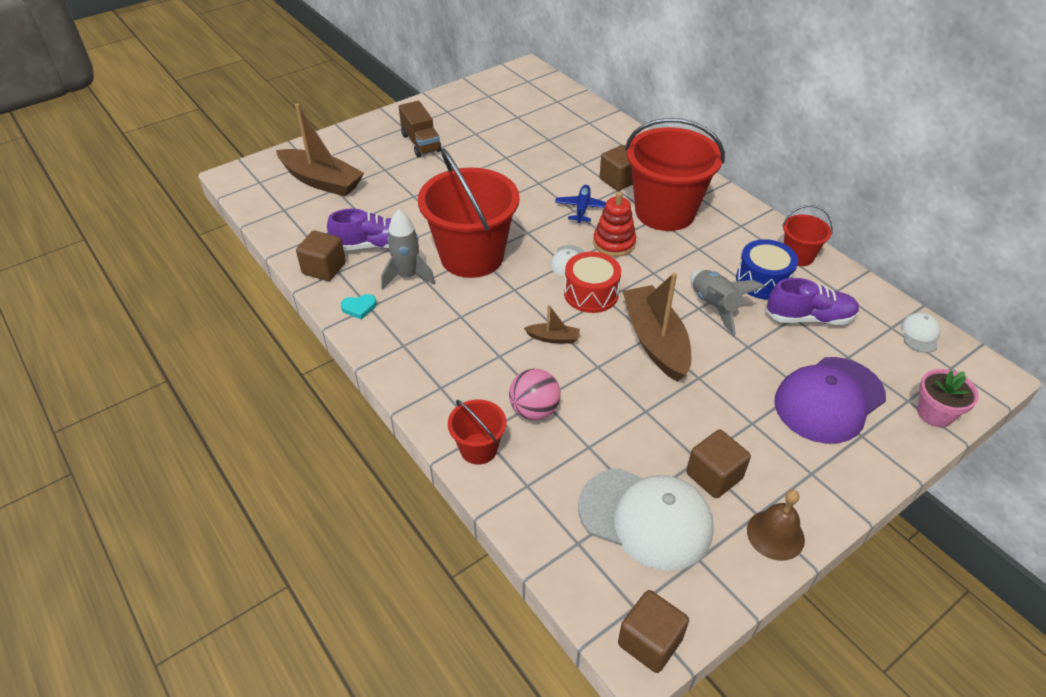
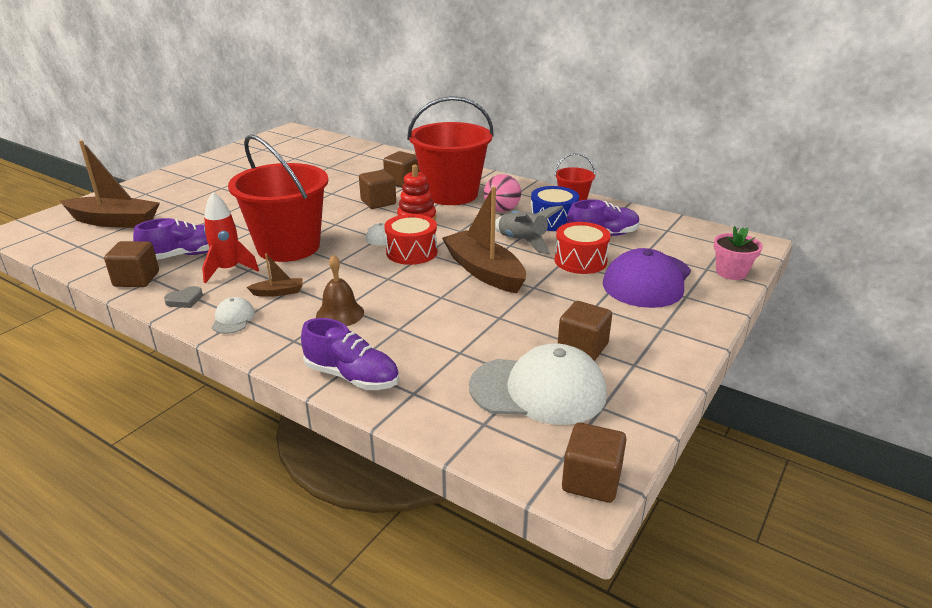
camera: 20 degrees left, 15 degrees down
(359, 308) = (185, 300): turquoise heart -> grey heart
(407, 276) = (228, 270): grey rocket -> red rocket
(421, 143) = (209, 184): brown truck -> none
(478, 449) = (352, 377): red bucket -> purple shoe
(534, 410) = (395, 338): pink ball -> pink ball (501, 210)
(553, 338) = (391, 286): brown boat -> brown boat (278, 292)
(582, 208) = (378, 202): blue plane -> brown cube
(766, 351) = (580, 261): none -> red drum
(775, 534) = (657, 374): brown bell -> brown bell (340, 314)
(920, 334) = (690, 230): white cap -> white cap (233, 319)

